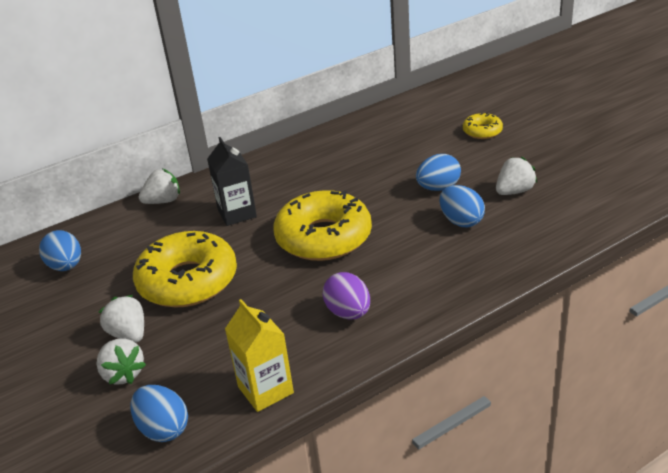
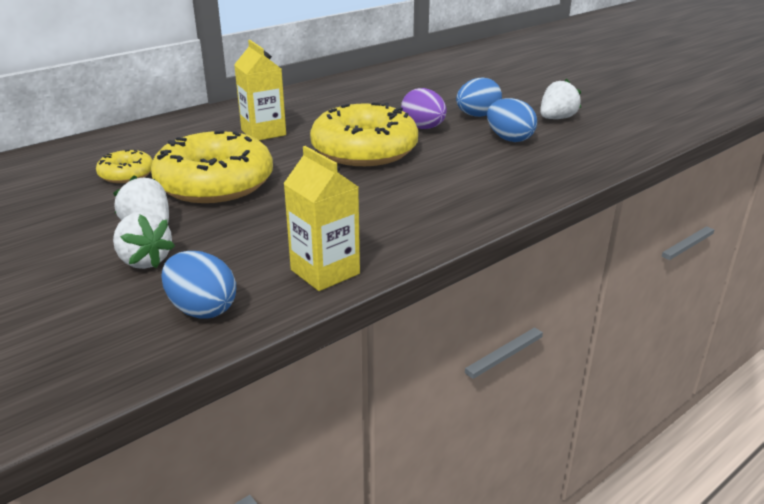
camera: 10 degrees left, 5 degrees down
(66, 266) = (66, 172): blue egg -> none
(163, 201) = (178, 123): white strawberry -> none
(237, 213) = (263, 132): black carton -> yellow carton
(348, 313) = (407, 207): purple egg -> purple egg (423, 128)
(482, 131) = (509, 79): yellow donut -> yellow donut (126, 174)

